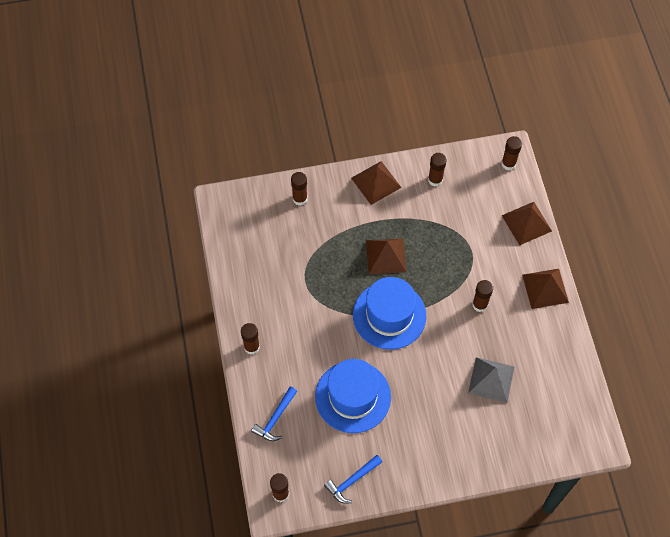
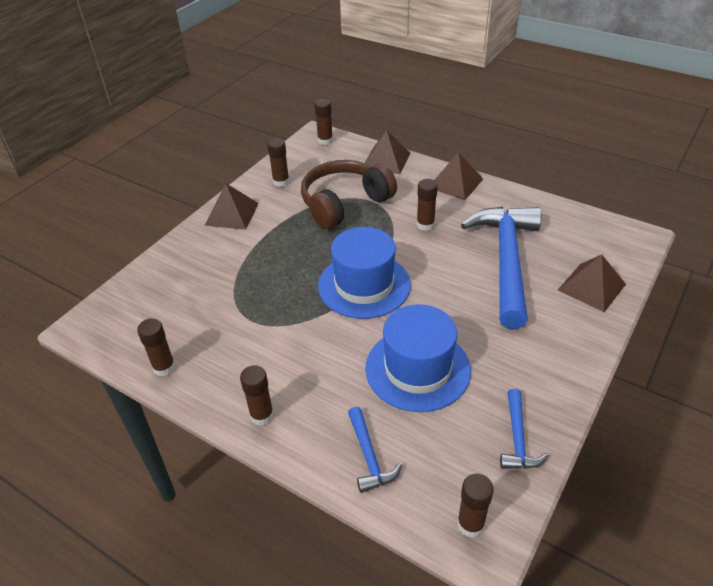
camera: 45 degrees left, 20 degrees down
(300, 199) = (171, 268): brown glue stick -> brown glue stick (164, 367)
(386, 256) = (304, 250): brown pyramid -> brown pyramid (591, 287)
(452, 238) = (345, 204): none -> brown headphones
(491, 379) = (506, 261): grey pyramid -> blue hammer

